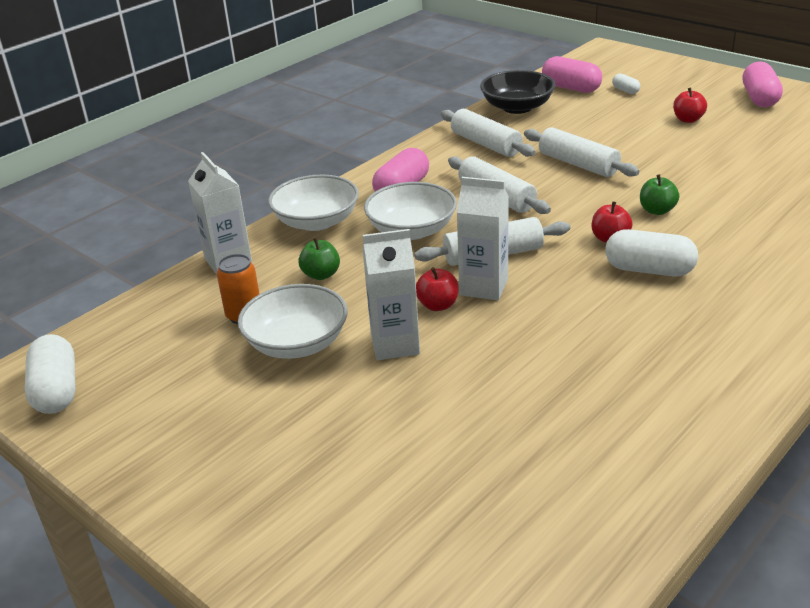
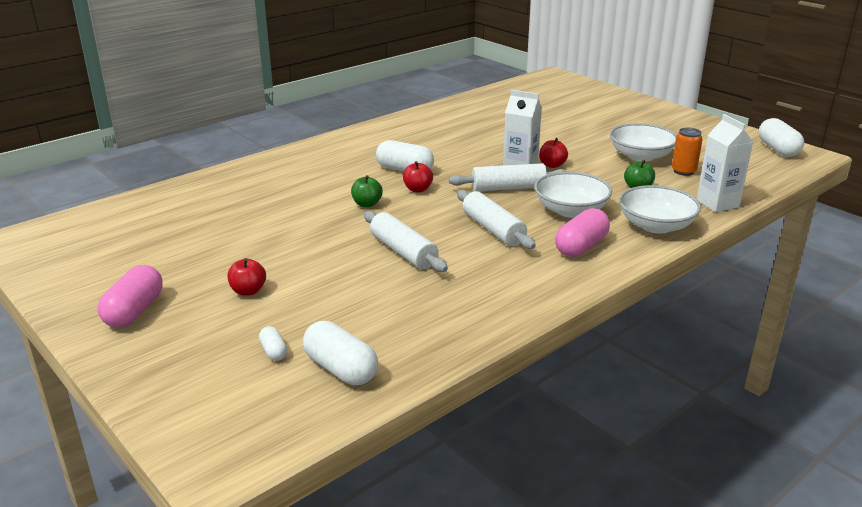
camera: 175 degrees left, 5 degrees down
(395, 344) = (579, 151): white carton -> none
(486, 144) = (488, 288): white rolling pin -> none
(517, 107) = (431, 341): black bowl -> none
(571, 88) = (340, 369): pink capsule -> white capsule

